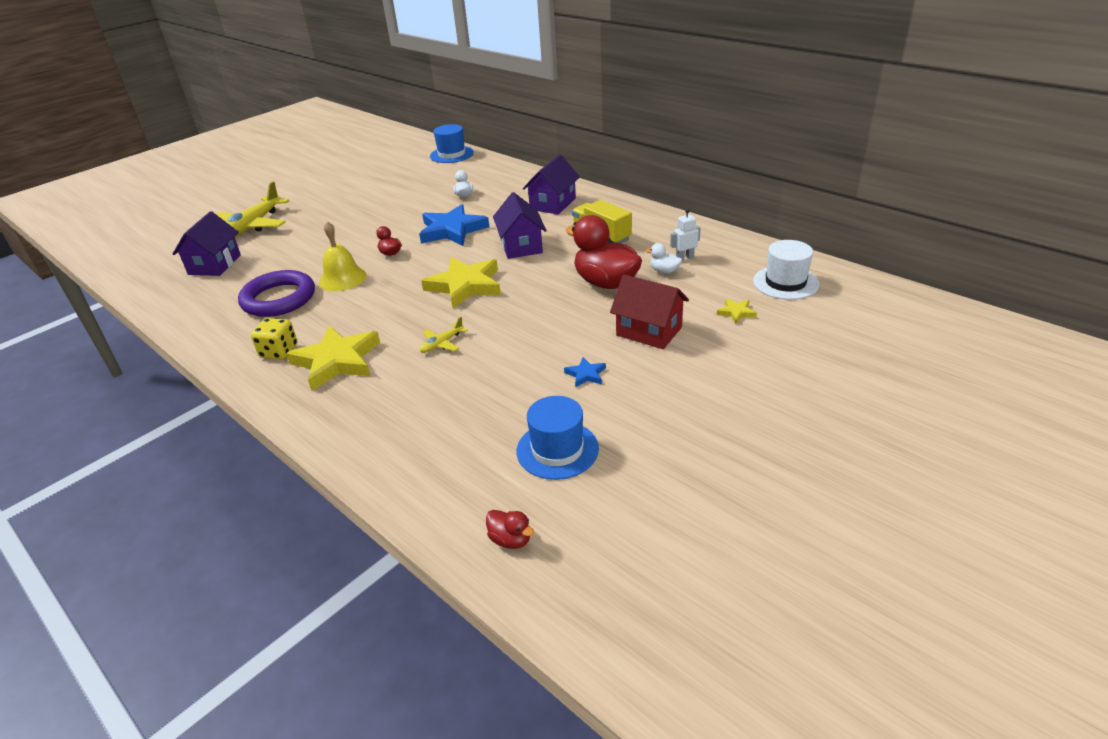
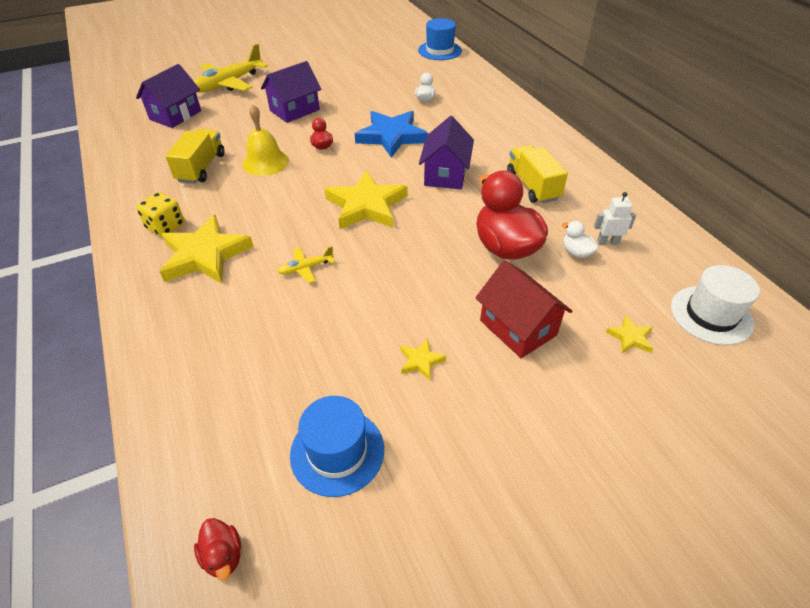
camera: 20 degrees right, 10 degrees up
(279, 299) = (201, 168): purple ring -> yellow truck
(553, 204) = (504, 133): purple house -> purple house (294, 110)
(586, 374) = (421, 361): blue star -> yellow star

